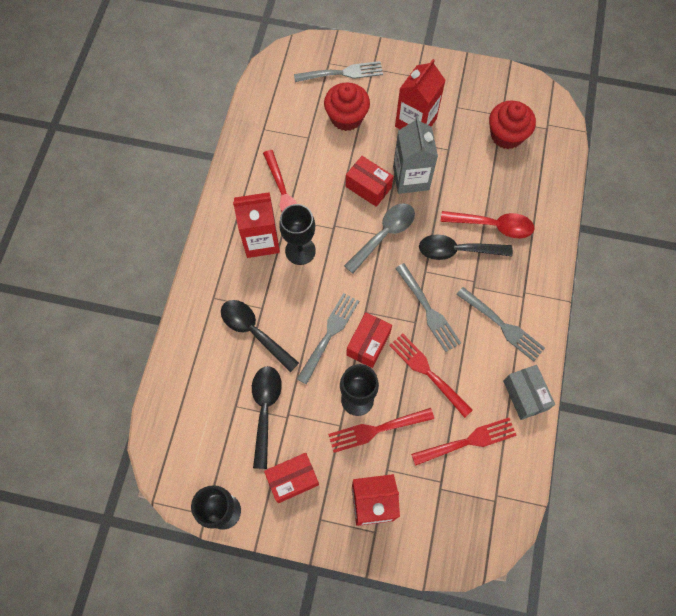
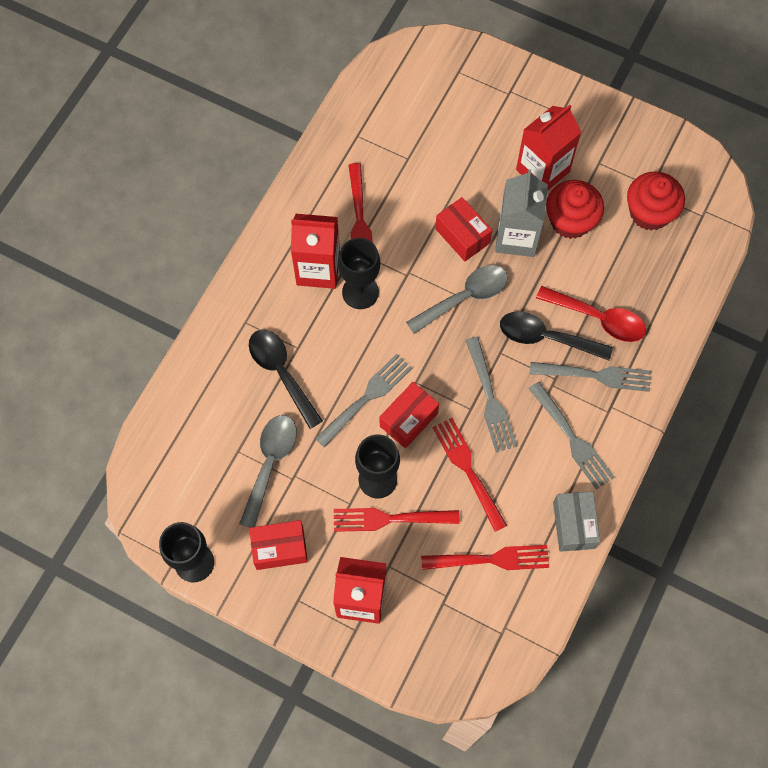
camera: 15 degrees right, 0 degrees up
(265, 410) = (270, 464): black spoon -> grey spoon
(341, 73) = (470, 88): grey fork -> grey fork (594, 376)
(346, 117) = (460, 144): red cupcake -> red cupcake (570, 221)

